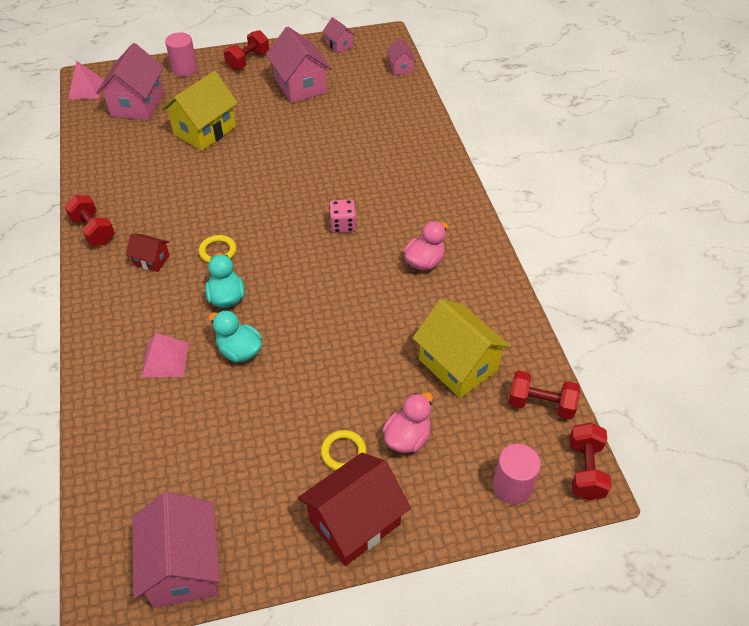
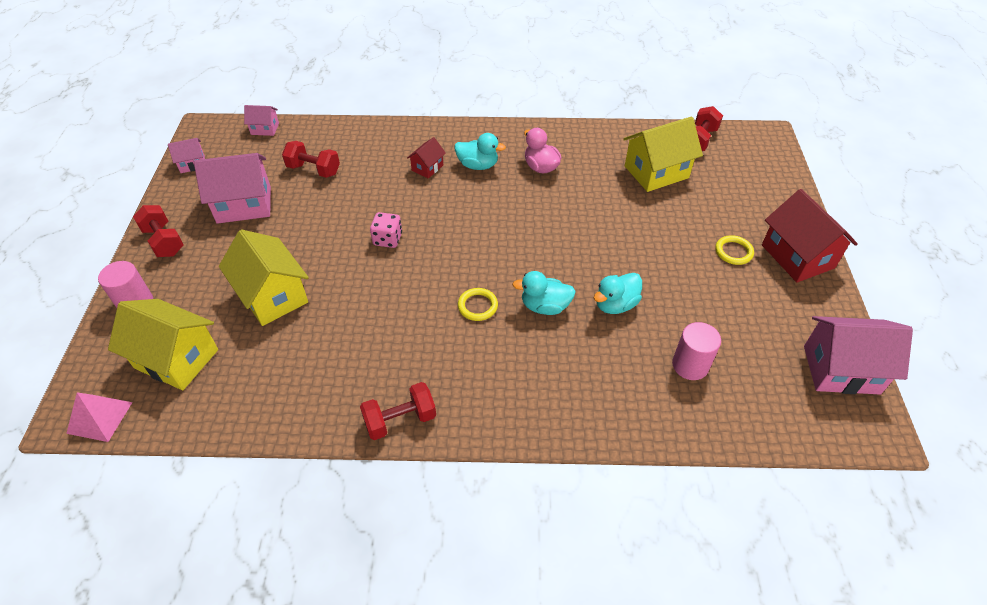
camera: 75 degrees left, 0 degrees up
(137, 104) = (176, 359): pink house -> yellow house
(151, 260) = (471, 365): red house -> red house (427, 168)
(165, 359) = (614, 364): pink pyramid -> none
(343, 225) = (476, 209): pink dice -> pink dice (387, 239)
(407, 213) = (478, 165): none -> turquoise duck
(407, 438) = (722, 213): pink duck -> none
(512, 486) = (768, 170): pink cylinder -> pink cylinder (690, 365)
(585, 470) = (755, 134): red dumbbell -> red dumbbell (313, 170)

